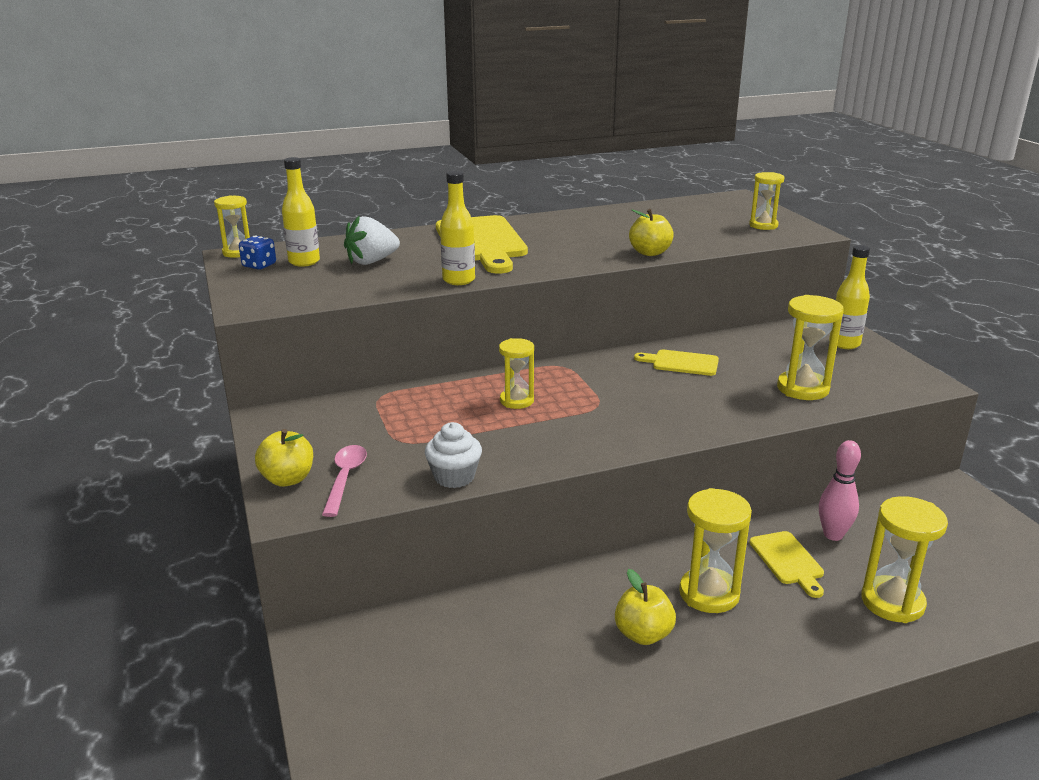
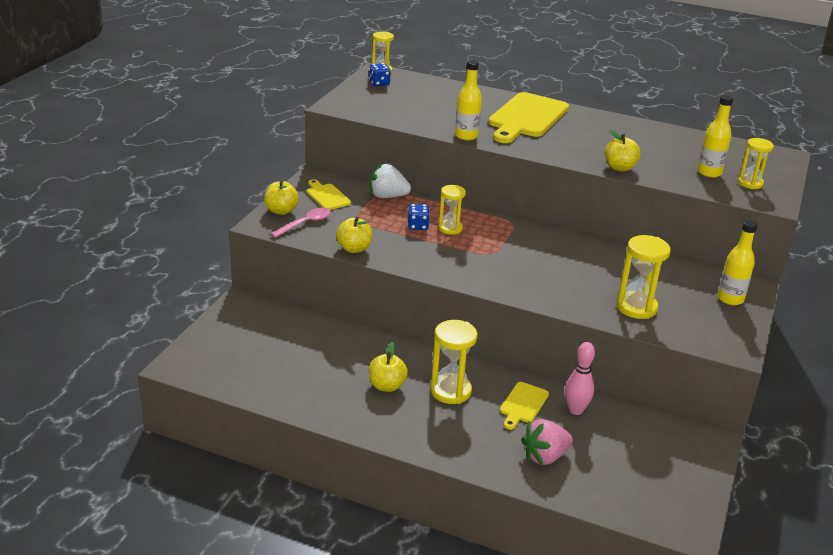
camera: 40 degrees right, 5 degrees up
(304, 262) = (405, 90): yellow bottle -> yellow bottle (709, 173)
(372, 261) = (441, 105): white strawberry -> white strawberry (387, 196)
(454, 477) = (354, 249): white cupcake -> yellow apple
(480, 415) = (418, 226): none -> blue dice
(681, 363) = (588, 255): yellow cutting board -> yellow cutting board (327, 196)
(892, 602) = (545, 456): yellow hourglass -> pink strawberry

